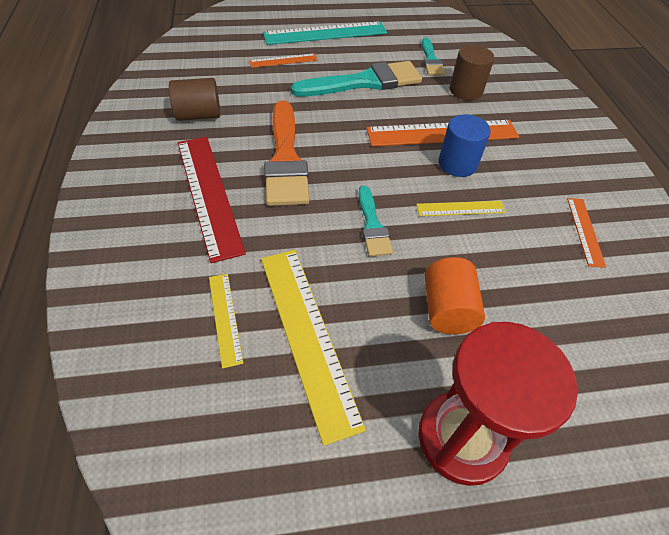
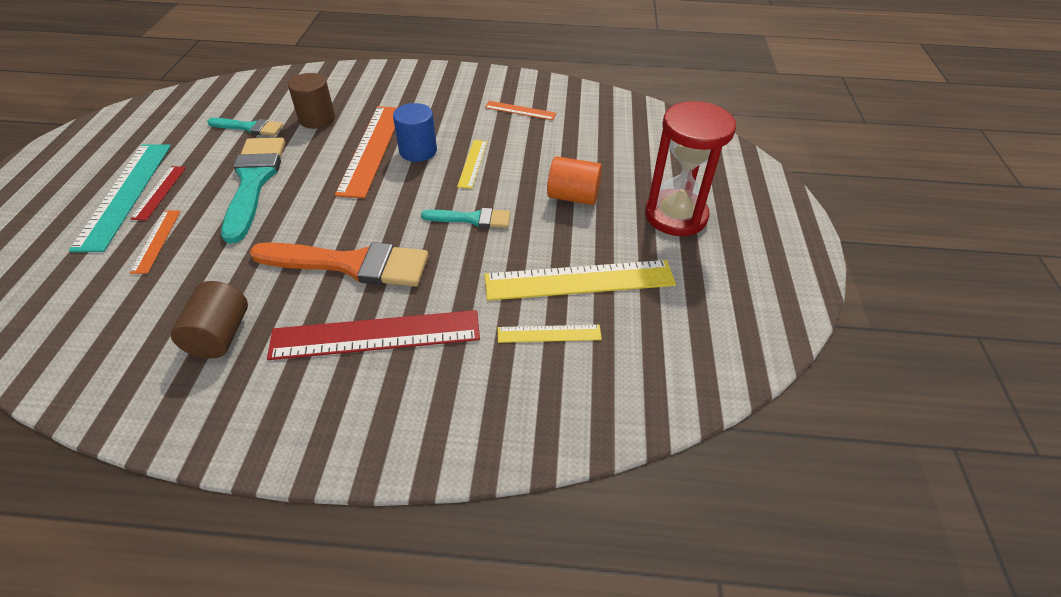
camera: 75 degrees left, 5 degrees down
(333, 45) = (159, 192): none -> red ruler

